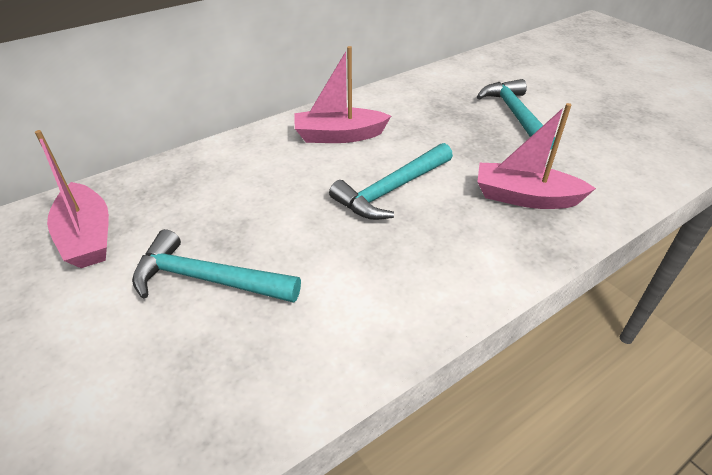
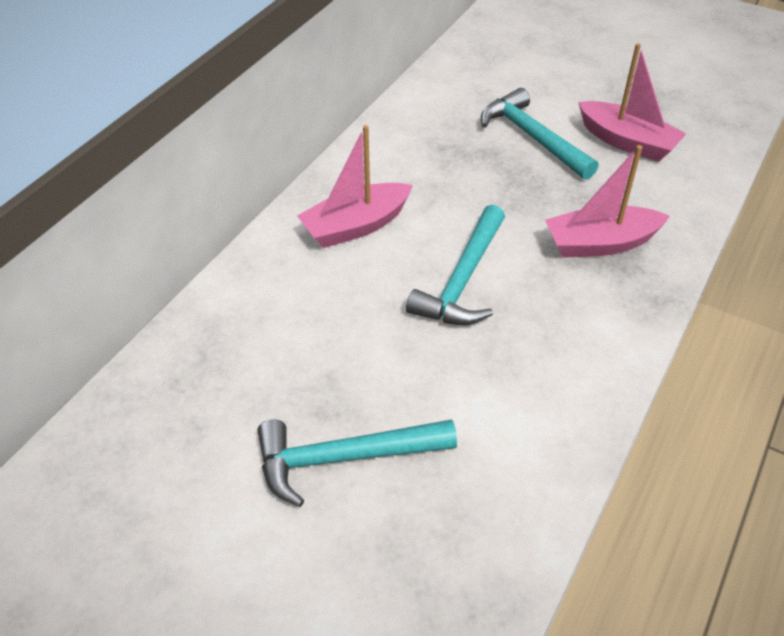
camera: 25 degrees left, 5 degrees up
(87, 237) = (160, 463): pink boat -> pink boat (627, 142)

